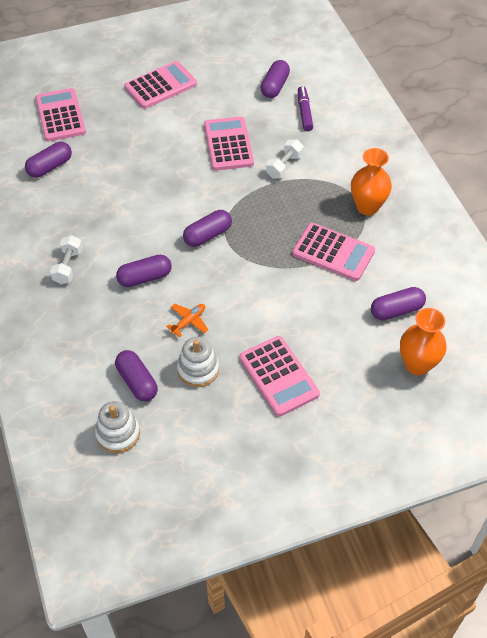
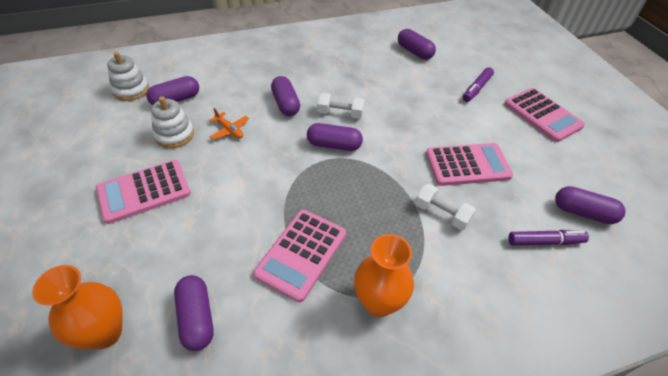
camera: 90 degrees right, 5 degrees down
(60, 115) = (478, 55): pink calculator -> none
(68, 266) = (304, 63): white dumbbell -> white dumbbell (340, 114)
(120, 124) = (476, 89): none -> purple marker
(207, 235) = (334, 145): purple capsule -> purple capsule turned 45 degrees counterclockwise

